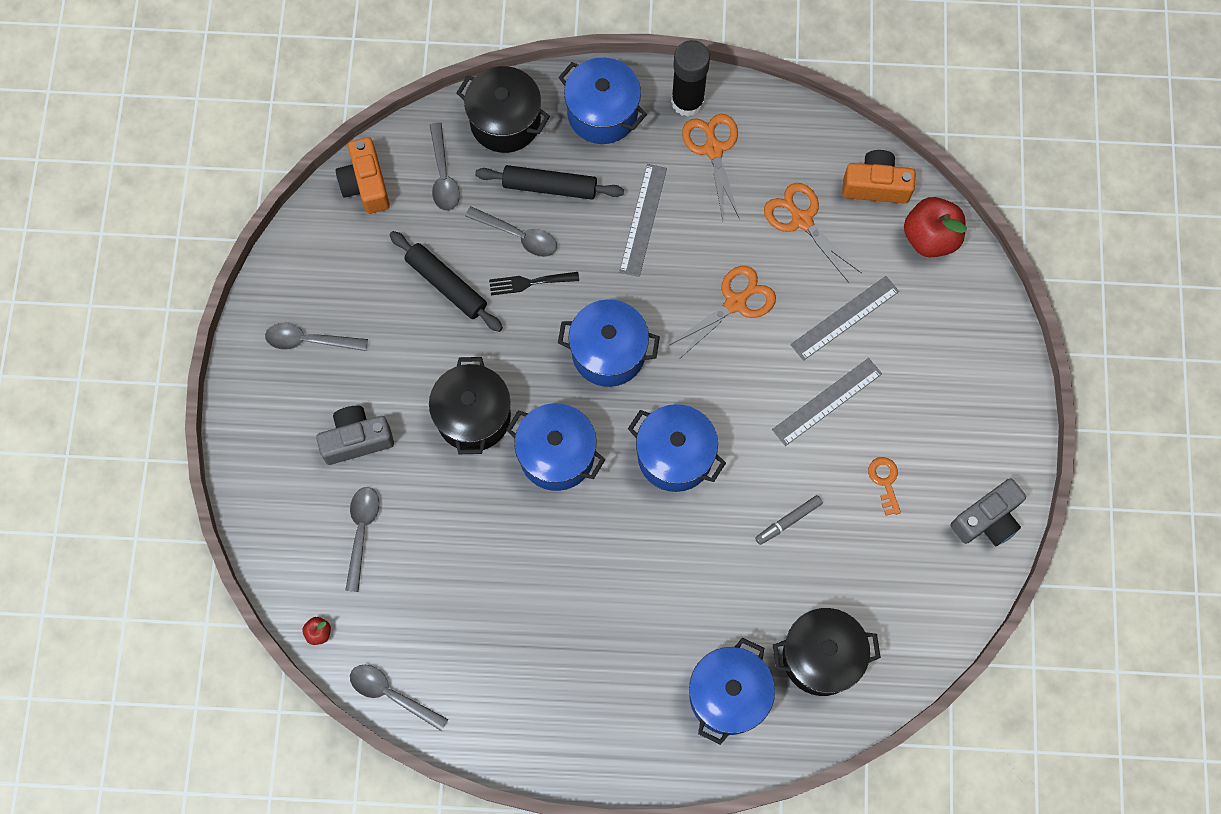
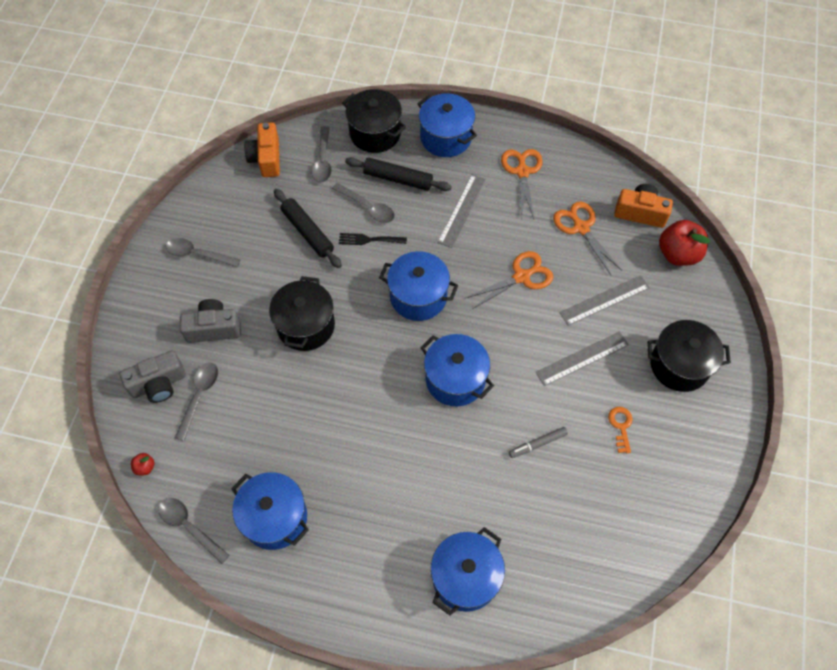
camera: 10 degrees right, 10 degrees down
(557, 455) = (363, 364): blue pot -> blue pot (275, 518)
(687, 101) = (508, 139): black glue stick -> none
(821, 657) = (548, 558): black pot -> black pot (679, 365)
(987, 520) = (702, 470): grey camera -> grey camera (159, 384)

